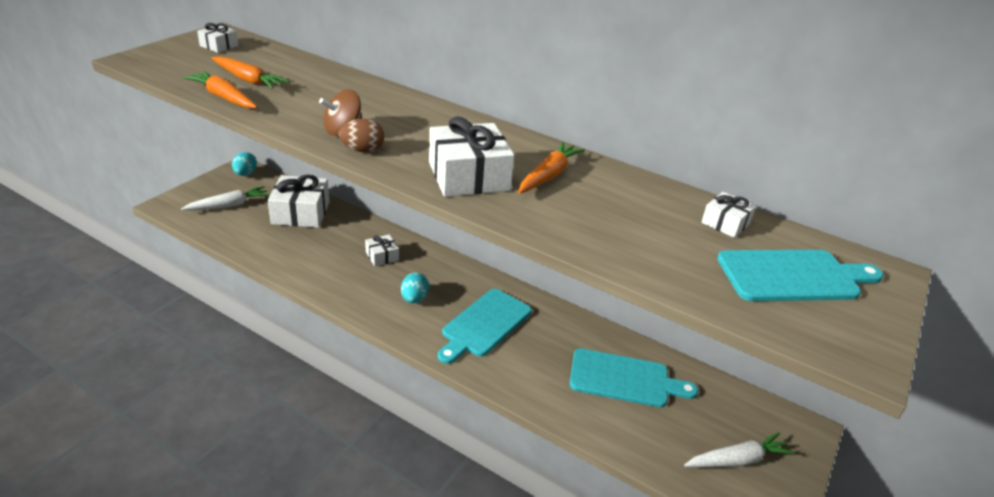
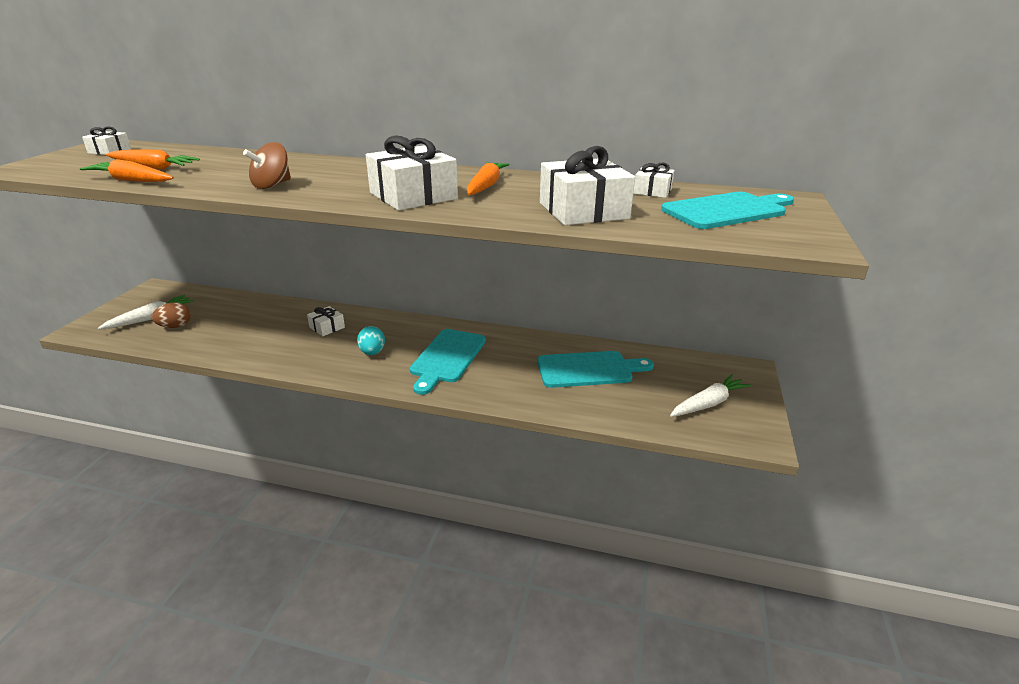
camera: 15 degrees left, 5 degrees down
(245, 174) = (160, 291): turquoise egg -> none
(301, 213) = (230, 310): white gift -> white gift (583, 211)
(362, 150) = (299, 194): brown egg -> brown egg (175, 326)

